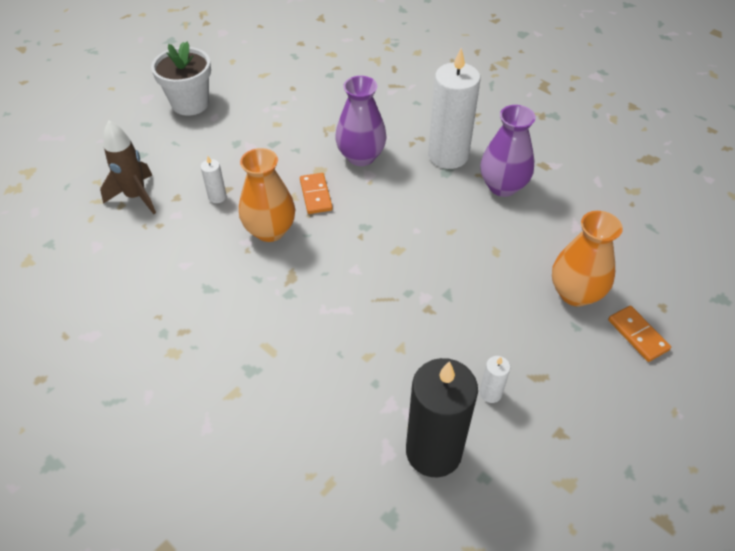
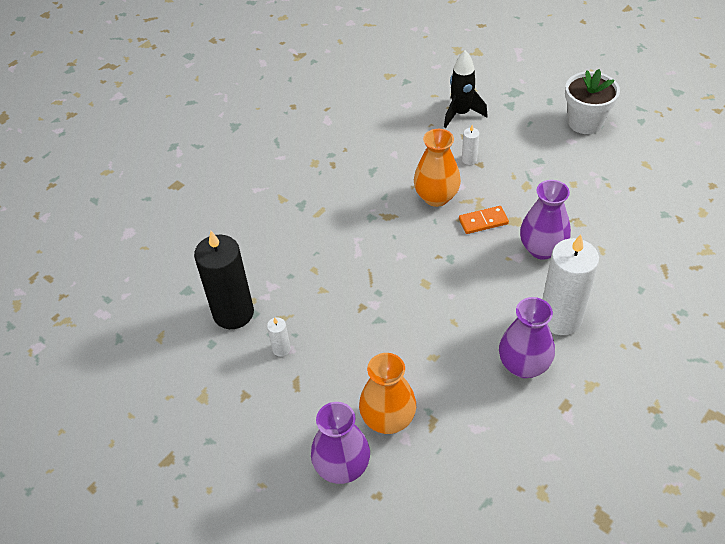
camera: 90 degrees right, 0 degrees up
(136, 196) = (461, 114): brown rocket -> black rocket
(637, 335) = (342, 467): orange domino -> purple vase

